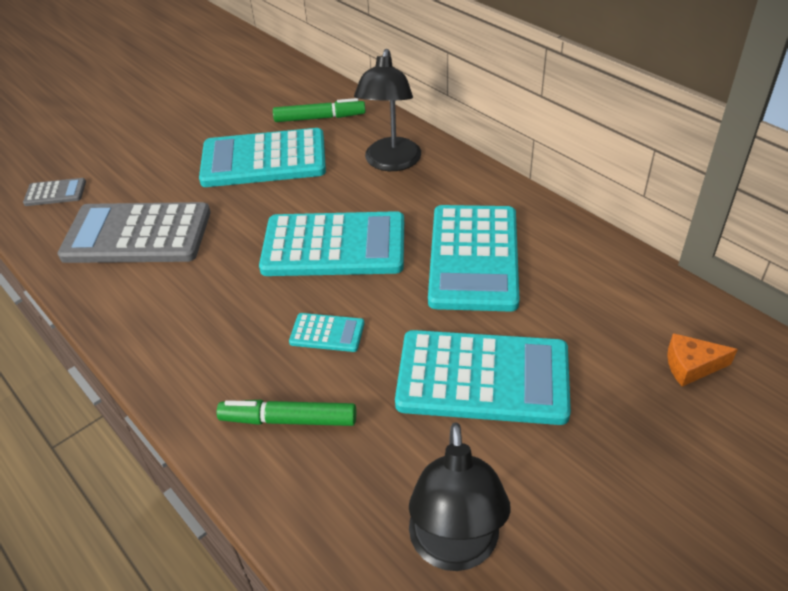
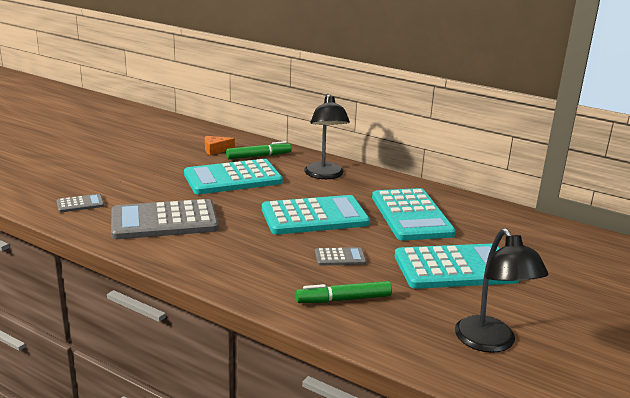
camera: 20 degrees left, 20 degrees down
(327, 333) = (340, 257): turquoise calculator -> grey calculator
(691, 366) = (572, 251): orange cheese -> orange cheese (215, 150)

